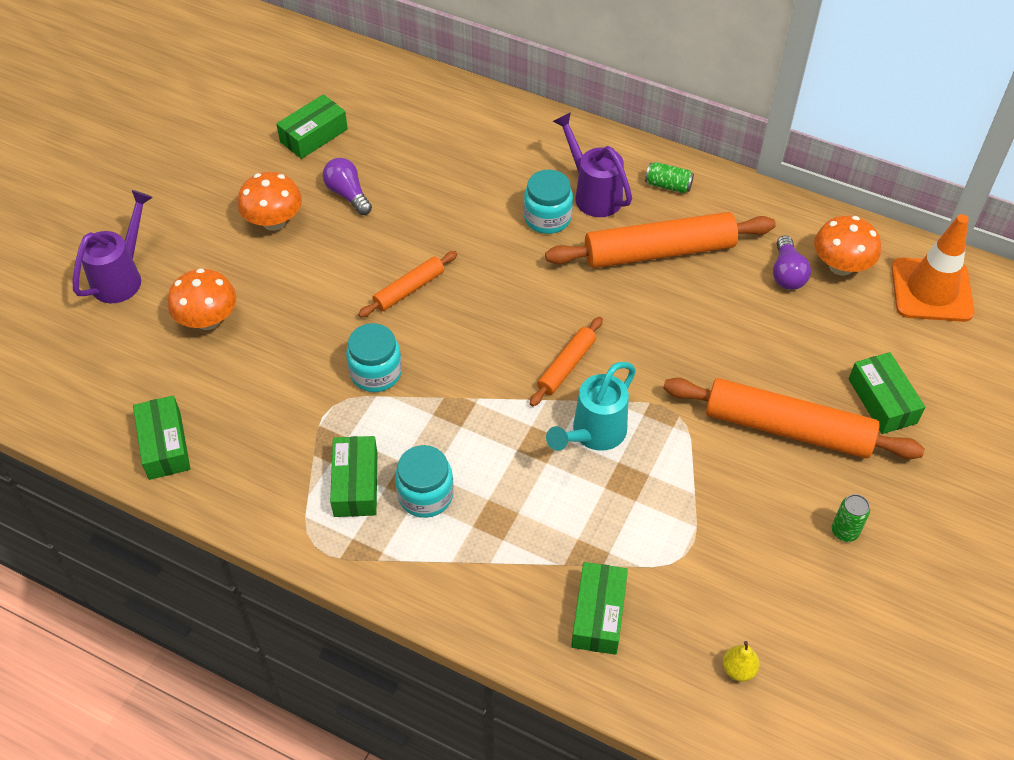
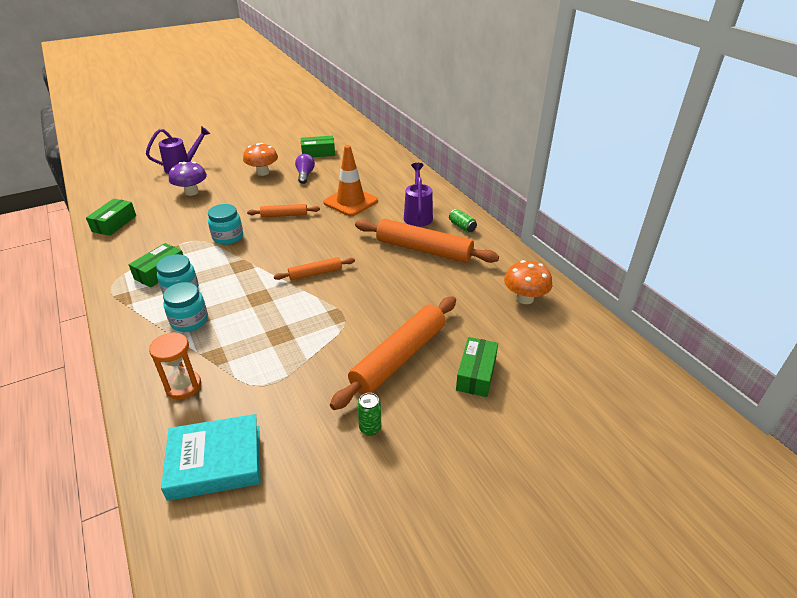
camera: 35 degrees right, 15 degrees down
(208, 320) = (191, 192): orange mushroom -> purple mushroom
(547, 218) = (383, 215): turquoise jar -> turquoise jar (189, 321)
(593, 435) = (290, 307): turquoise watering can -> none
(598, 615) = (183, 386): green box -> orange hourglass
(738, 669) = (215, 462): yellow pear -> turquoise book
(787, 273) = (486, 288): purple light bulb -> none
(787, 429) = (399, 357): orange rolling pin -> orange rolling pin turned 75 degrees clockwise
(931, 290) = (574, 335): orange traffic cone -> orange traffic cone (350, 202)

